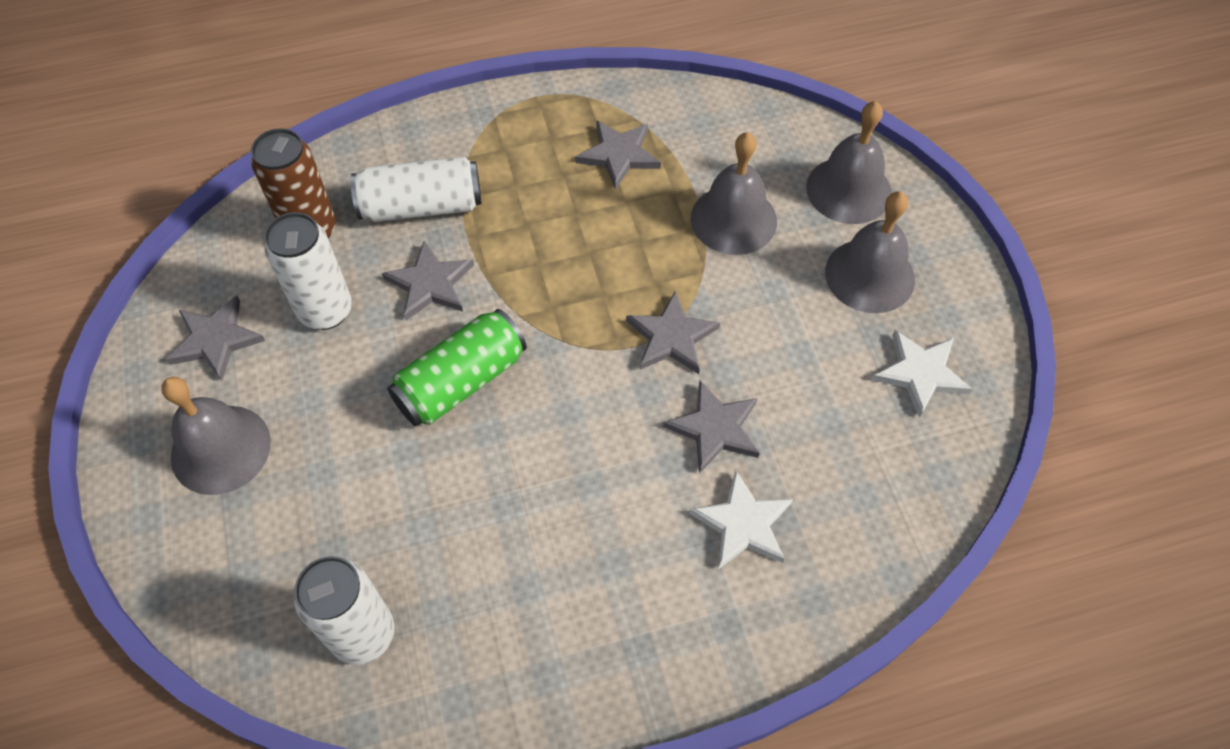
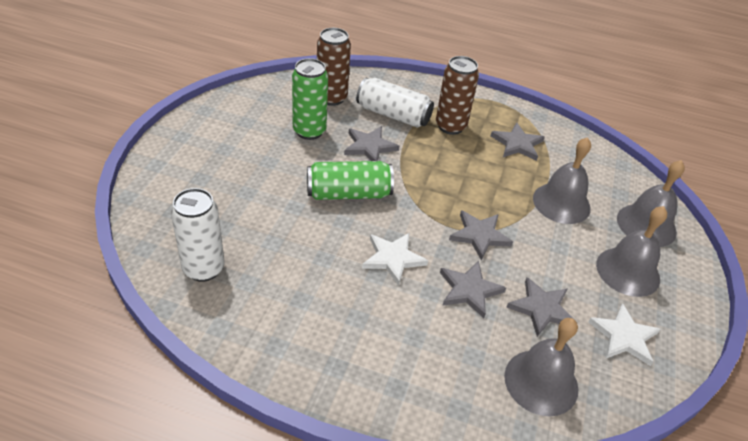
camera: 30 degrees right, 15 degrees down
(215, 340) = (249, 116): grey star -> grey star (541, 308)
(221, 449) = (212, 157): grey bell -> grey bell (541, 382)
(325, 311) = (309, 131): white can -> green can
(513, 178) = (450, 126): none -> brown can
(743, 524) = (447, 344): white star -> white star (393, 258)

